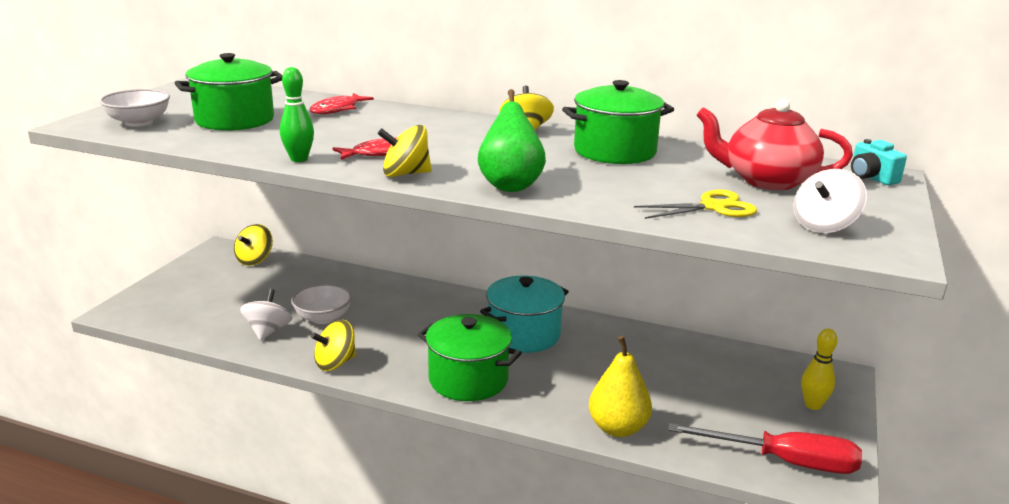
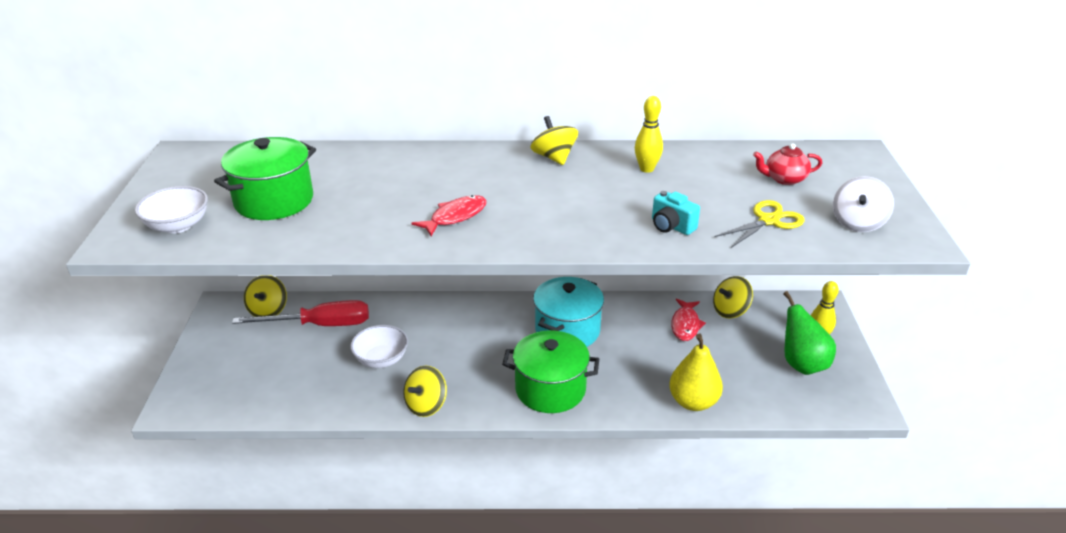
camera: 20 degrees left, 10 degrees up
(268, 331) = (340, 388): white spinning top -> none
(299, 159) = (387, 242): green bowling pin -> none
(337, 109) = (360, 164): red fish -> red fish (685, 325)
(405, 174) = (499, 239): yellow spinning top -> yellow spinning top (730, 310)
(510, 185) = (598, 233): green pear -> green pear (802, 364)
(615, 151) = (646, 169): green pot -> yellow bowling pin
(767, 180) = (784, 179): red teapot -> red teapot, size x0.57
(783, 461) = (823, 396): red screwdriver -> red screwdriver (320, 325)
(871, 178) = (853, 158): turquoise camera -> turquoise camera (671, 226)

